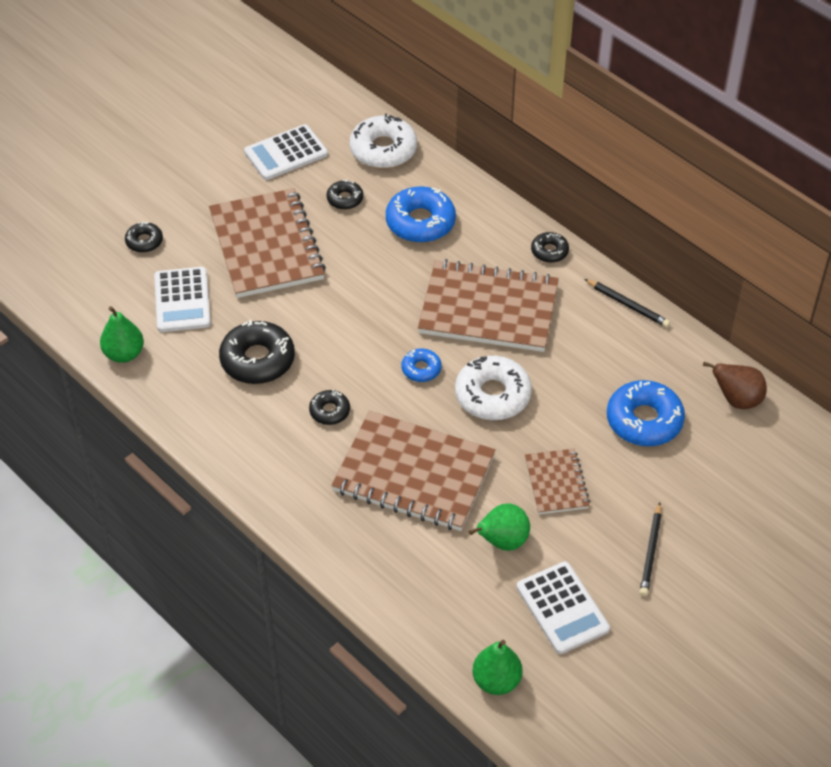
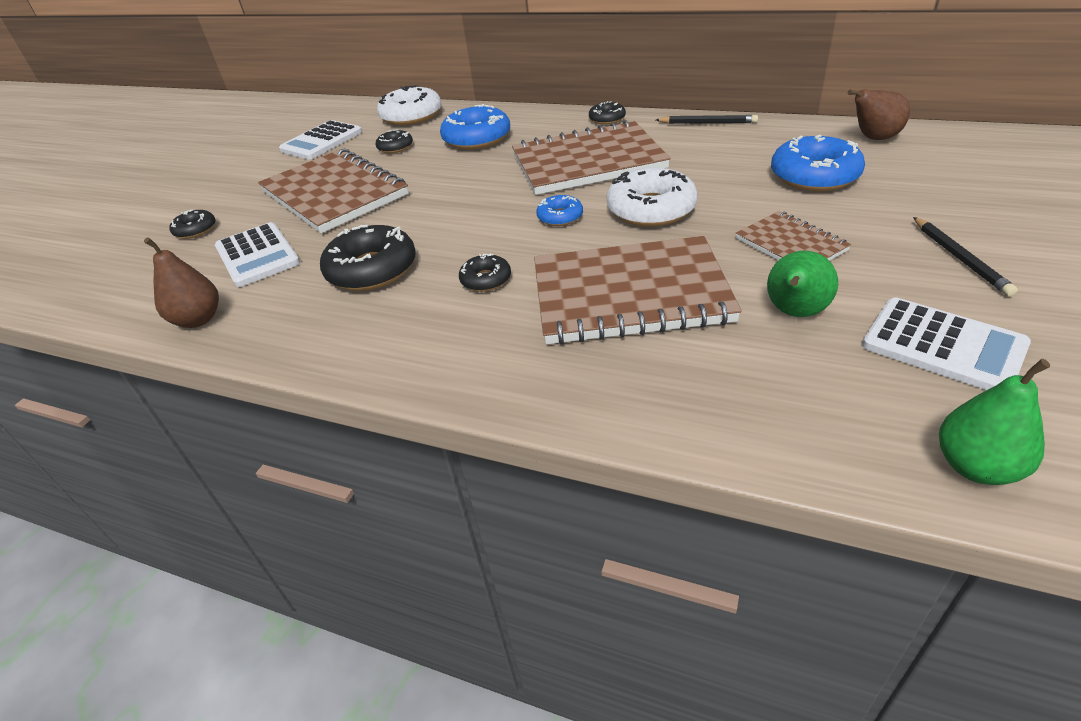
camera: 20 degrees left, 10 degrees down
(124, 354) = (198, 319): green pear -> brown pear

